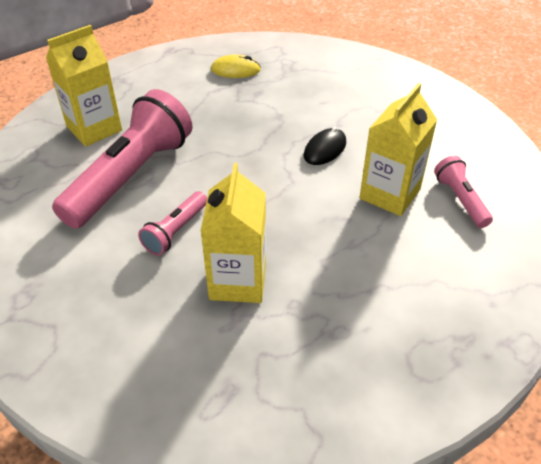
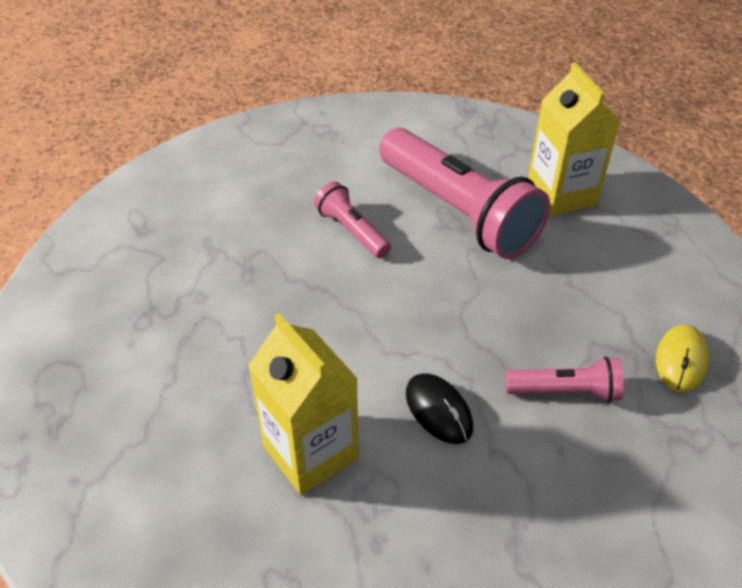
camera: 110 degrees right, 0 degrees up
(238, 281) = (256, 262): yellow carton -> none
(460, 199) = (254, 541): pink flashlight -> pink flashlight (565, 392)

